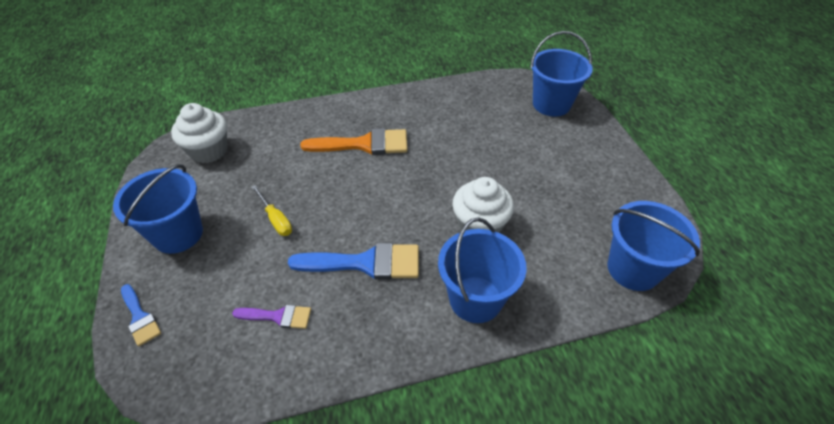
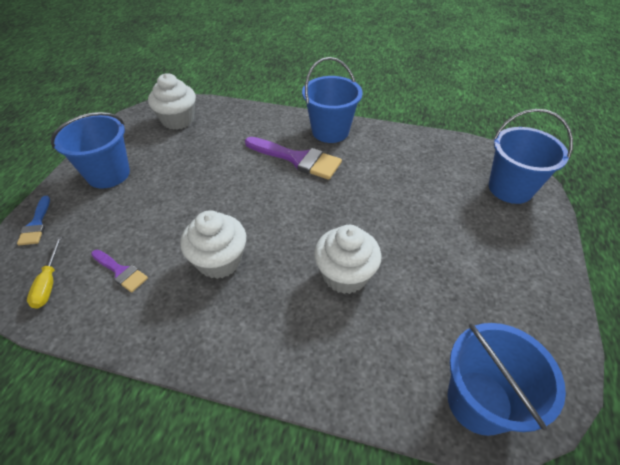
camera: 30 degrees right, 0 degrees up
(276, 219) = (181, 192): yellow screwdriver -> yellow screwdriver (49, 283)
(363, 144) = (297, 159): orange brush -> purple brush
(365, 263) = (219, 261): blue brush -> white cupcake
(475, 299) = (287, 343): blue bucket -> blue bucket (330, 131)

